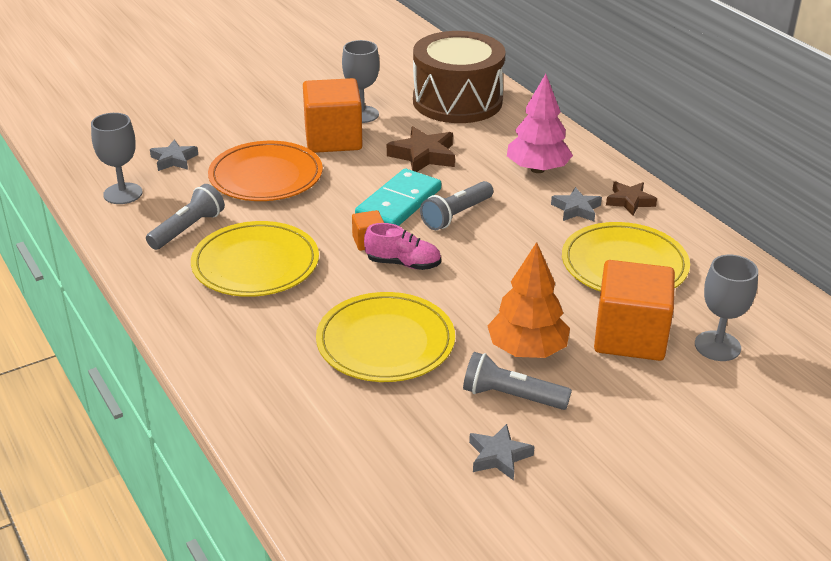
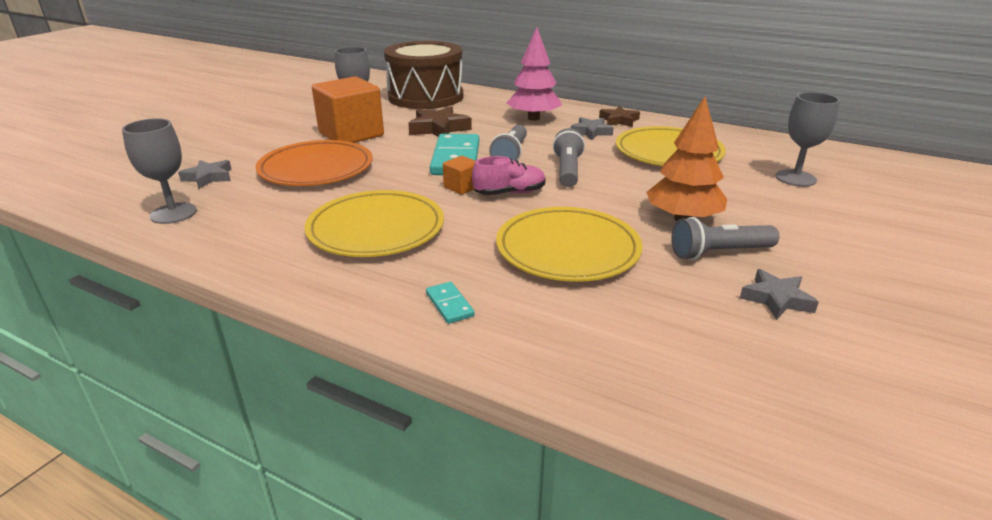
camera: 30 degrees left, 5 degrees down
(188, 229) = (276, 222): grey flashlight -> grey flashlight (567, 170)
(243, 357) = (449, 305): none -> turquoise domino
(630, 336) = (736, 189): orange cube -> none

